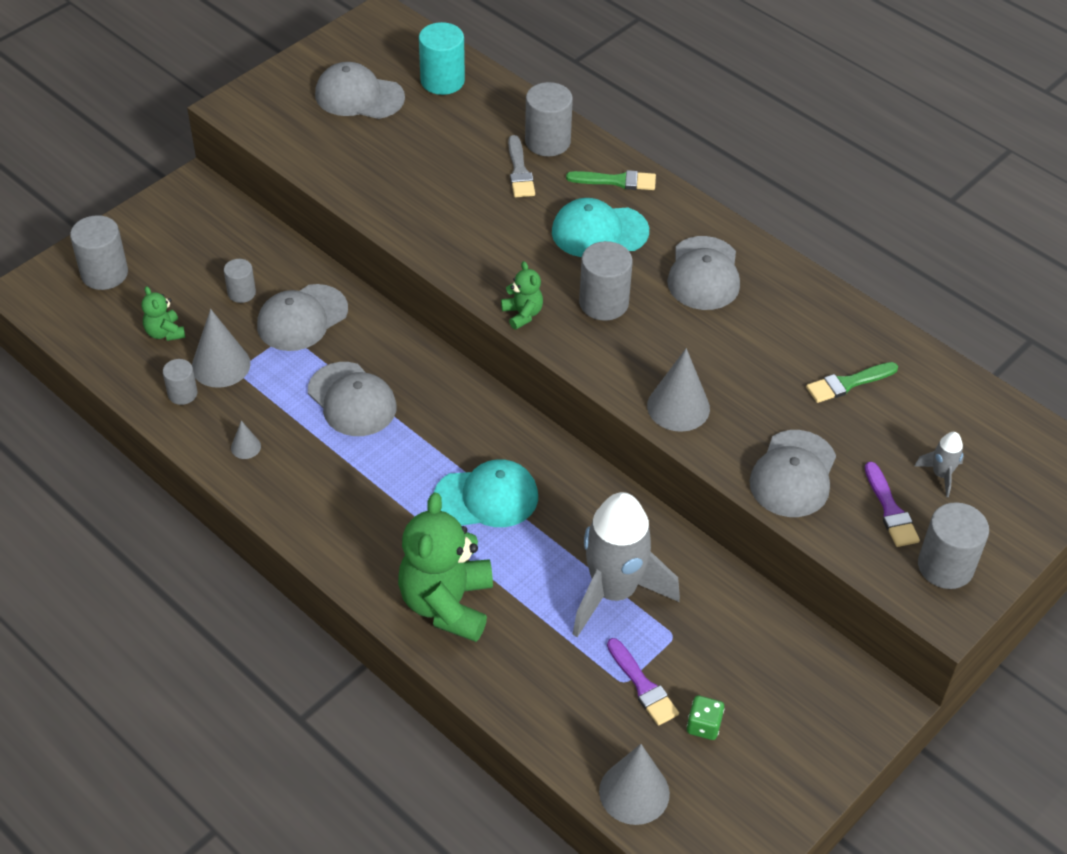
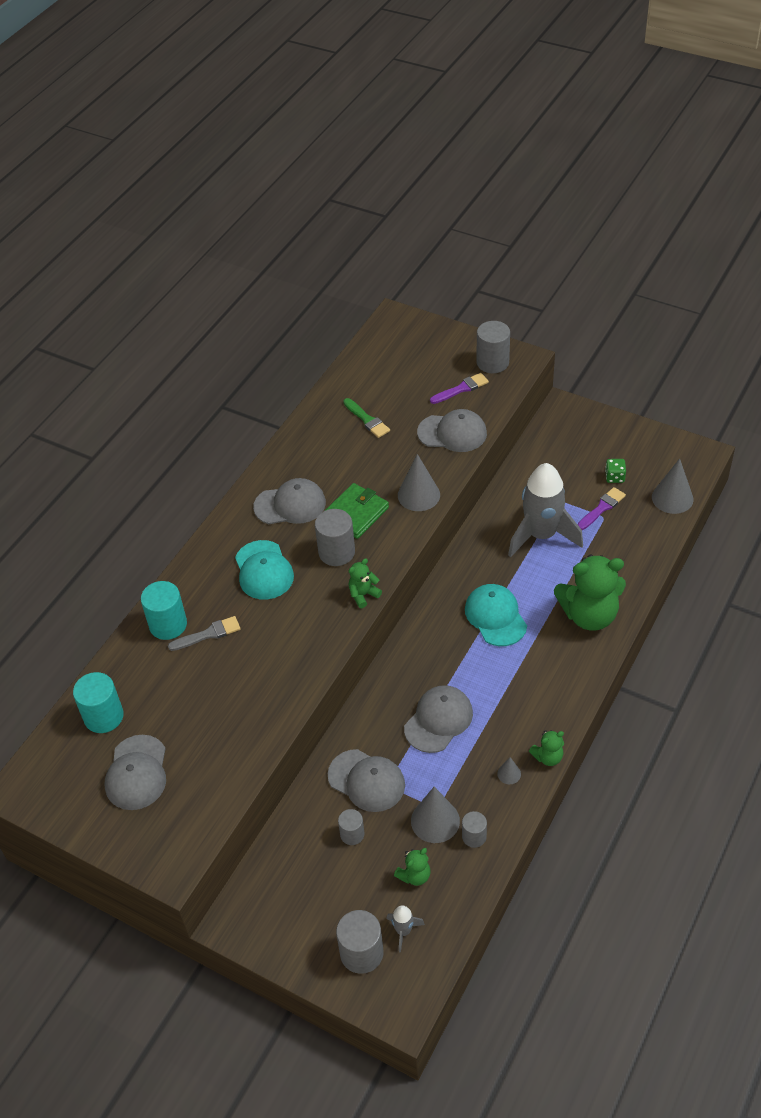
camera: 100 degrees left, 0 degrees up
(249, 491) = (548, 757): none -> green teddy bear
(547, 141) = (168, 625): grey cylinder -> turquoise cylinder
(616, 181) = (204, 572): green brush -> none
(666, 334) = (355, 513): none -> green wallet
(941, 475) = (425, 372): grey rocket -> grey rocket (403, 931)

